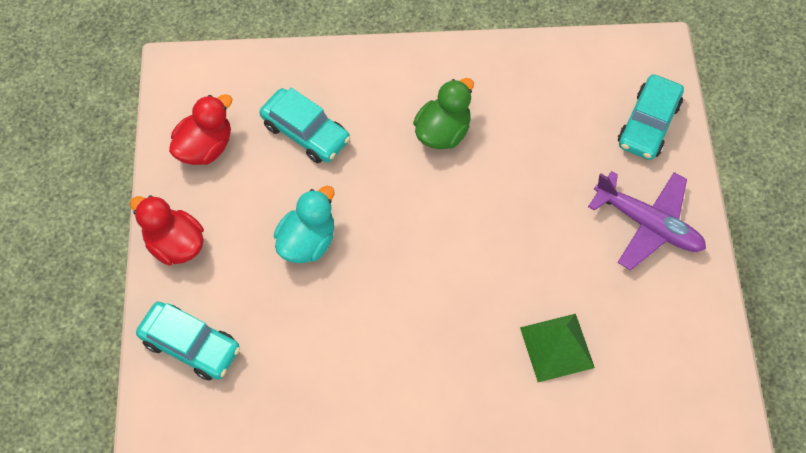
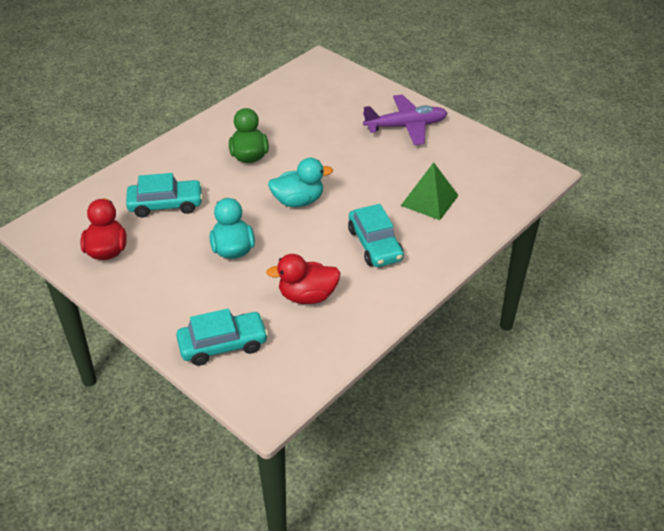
camera: 45 degrees left, 20 degrees down
(175, 244) = (147, 306): red duck -> red duck (307, 296)
(427, 233) = (298, 201): none -> turquoise duck
(648, 124) = (353, 90): turquoise car -> turquoise car (375, 244)

